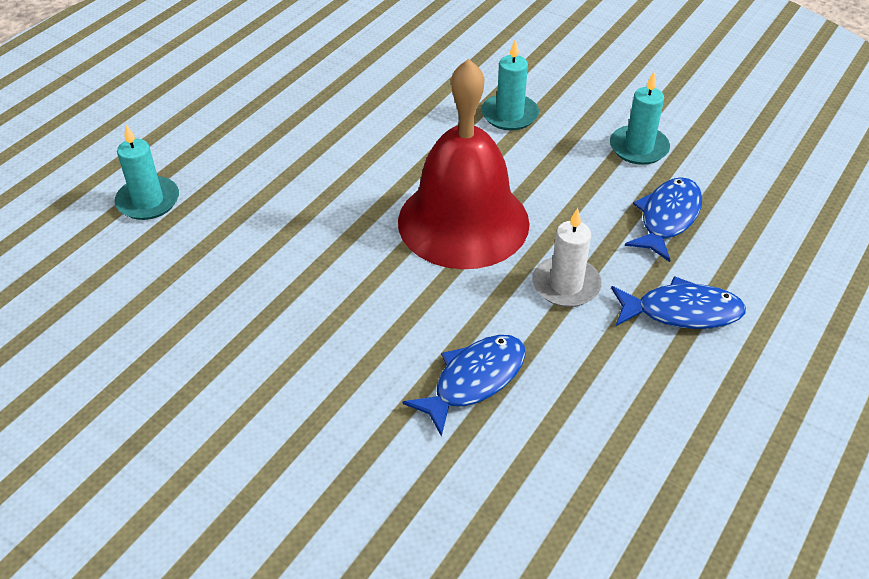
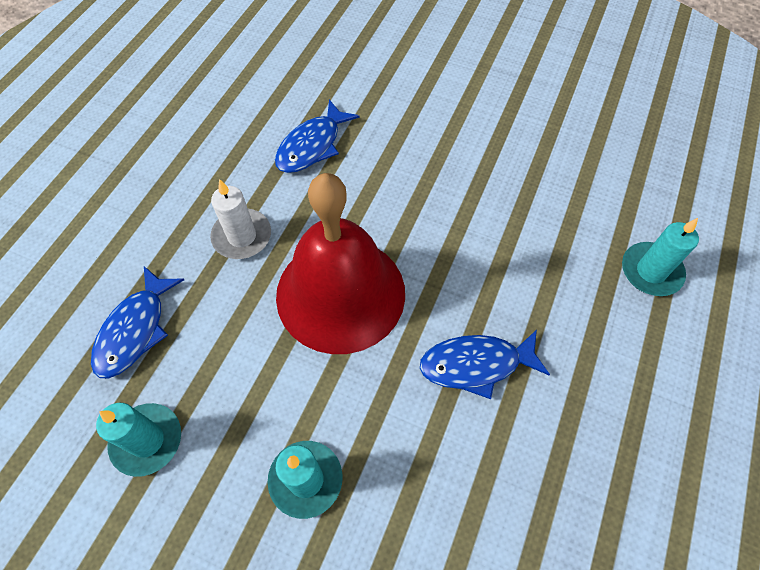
camera: 170 degrees right, 15 degrees up
(682, 312) = (145, 224): blue fish -> blue fish (476, 365)

